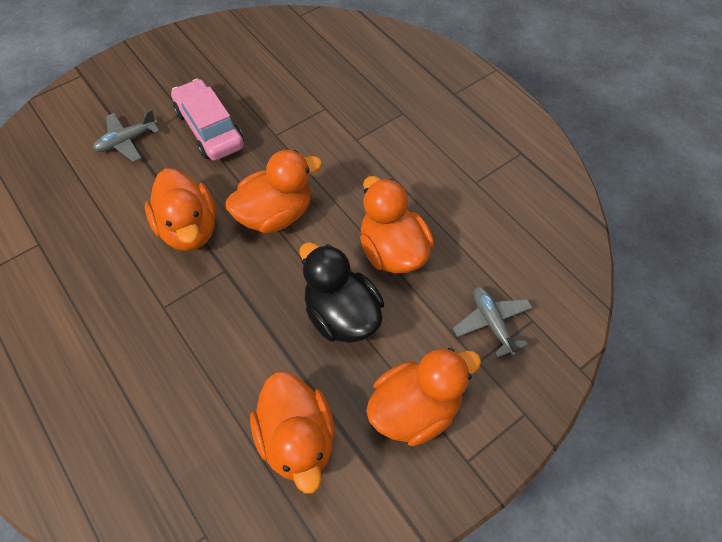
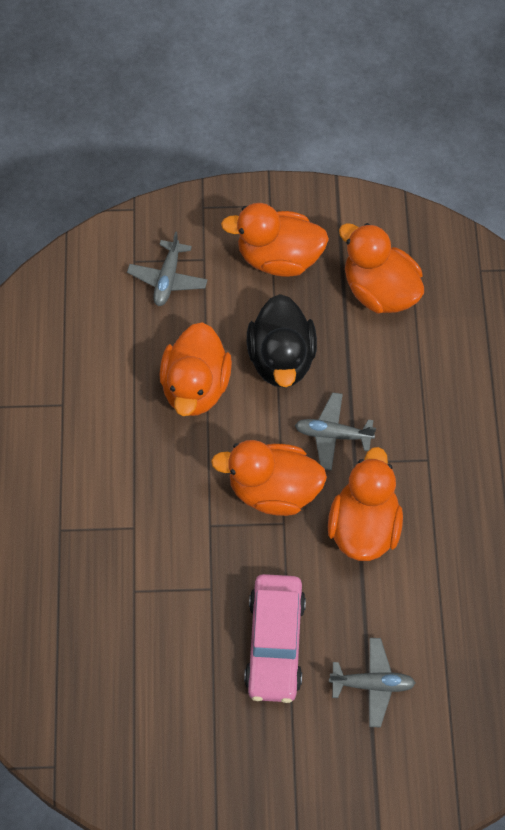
camera: 145 degrees left, 5 degrees up
(256, 280) = (333, 435): none -> grey plane
(297, 438) = (379, 290): orange duck -> orange duck turned 60 degrees counterclockwise

